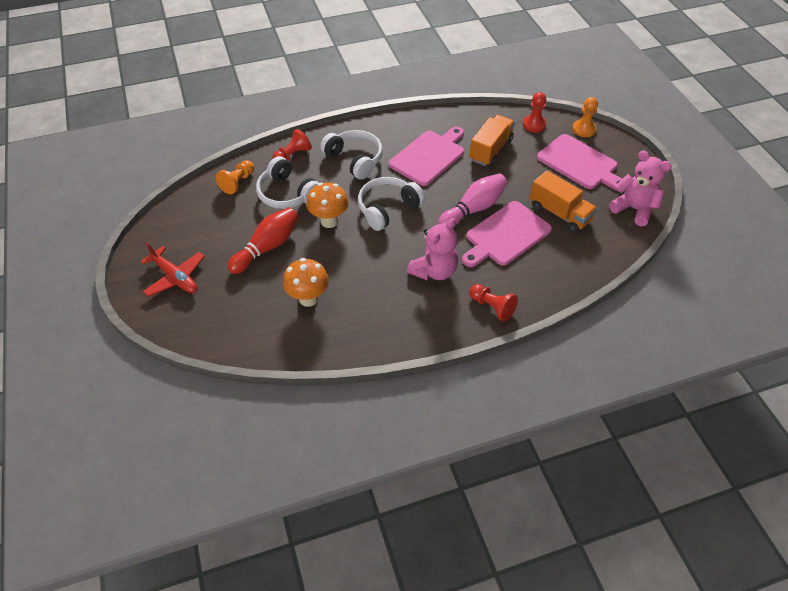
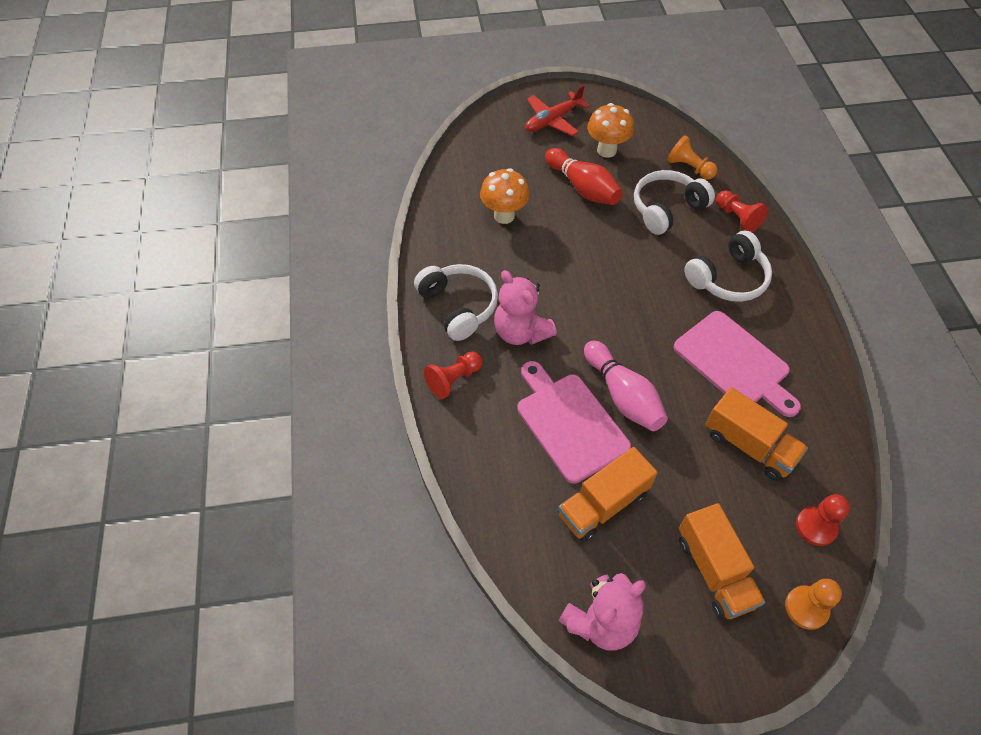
camera: 100 degrees right, 5 degrees up
(329, 221) = (617, 243): orange mushroom -> orange mushroom (606, 150)
(387, 209) = (632, 301): white headphones -> white headphones (458, 306)
(579, 164) = (714, 570): pink cutting board -> orange truck

